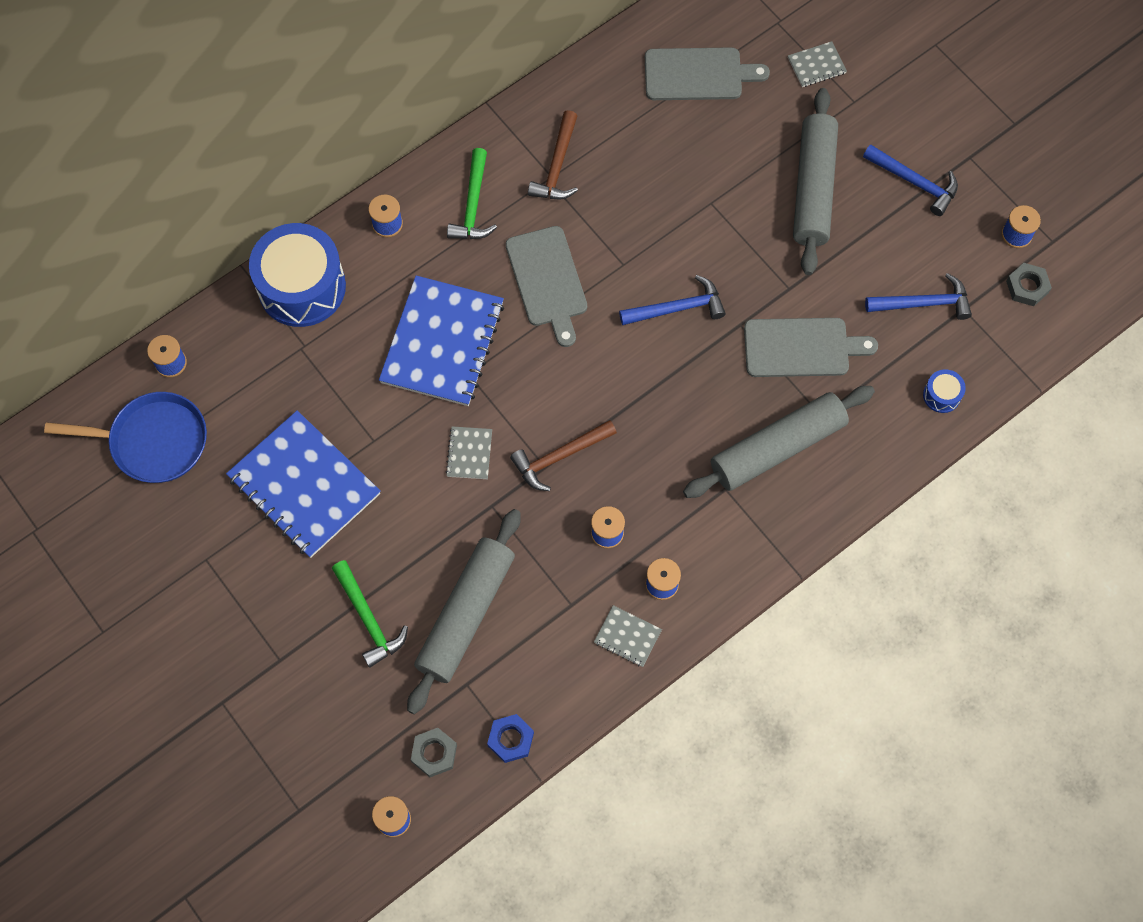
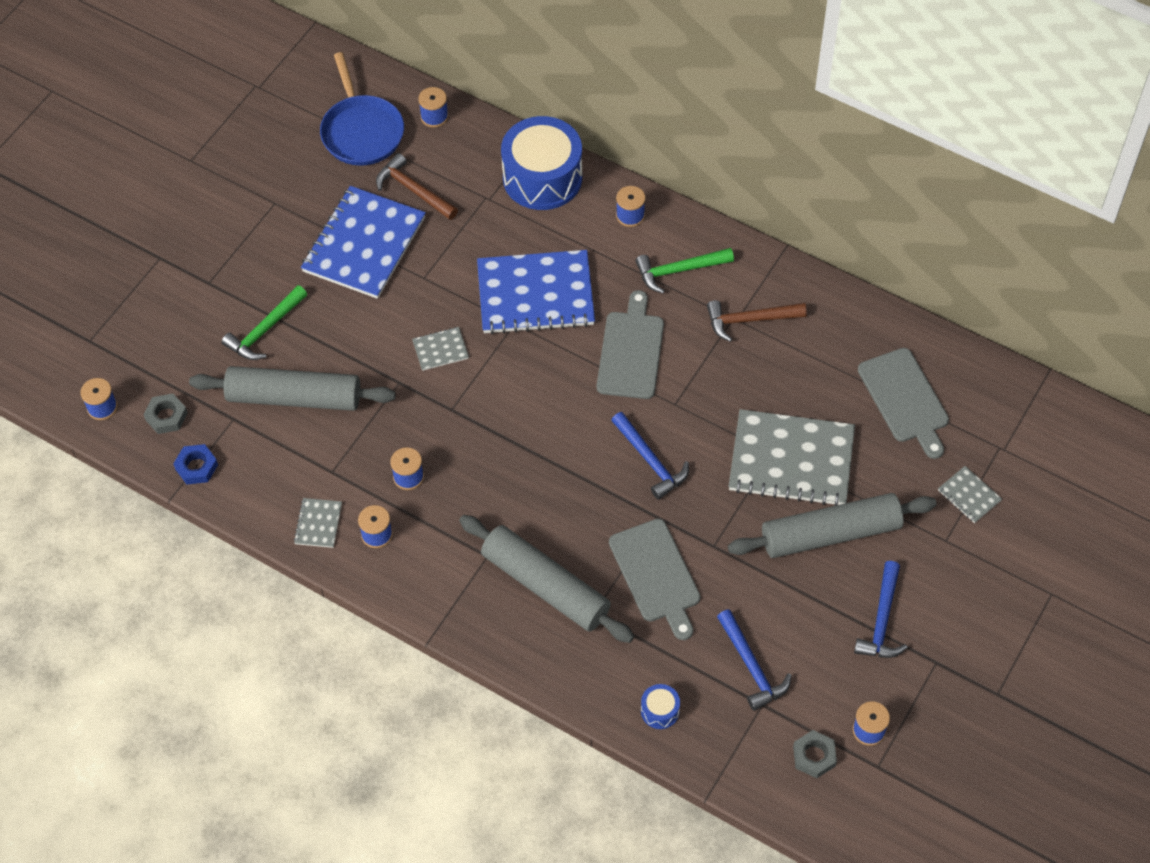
camera: 70 degrees right, 10 degrees down
(547, 281) = (631, 351): grey cutting board -> grey cutting board turned 135 degrees clockwise
(560, 457) = (465, 417): brown hammer -> brown hammer (413, 190)
(724, 190) = (791, 460): none -> grey notebook

